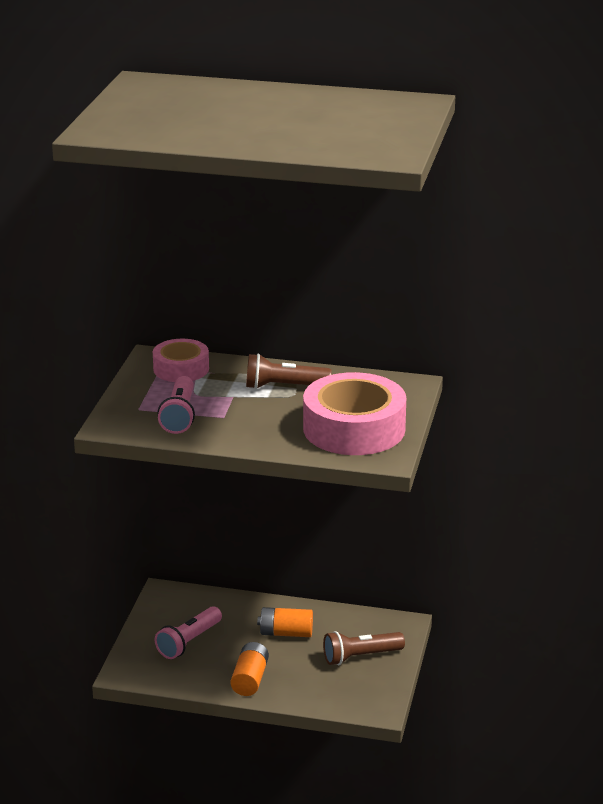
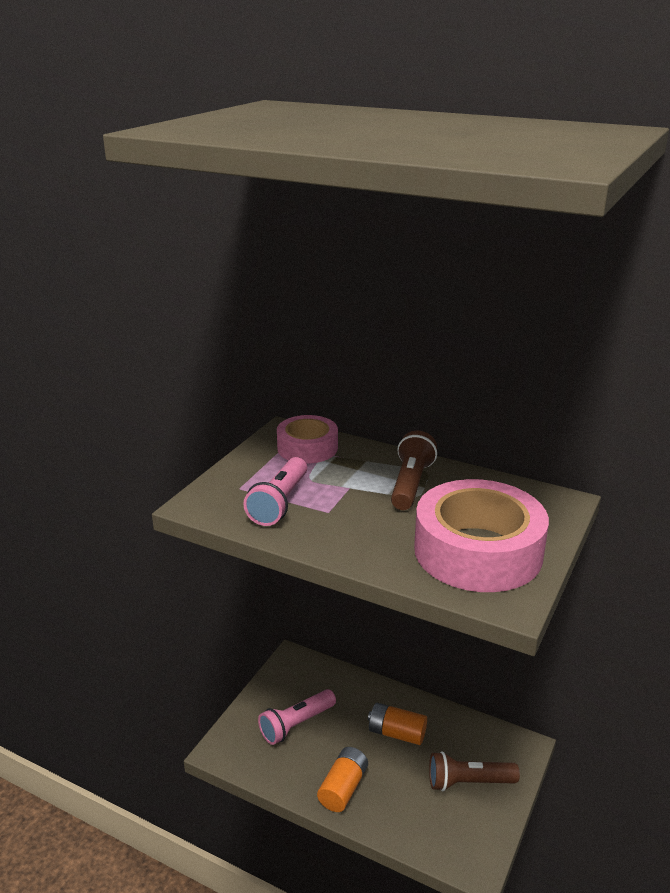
camera: 15 degrees right, 0 degrees up
(284, 387) = (410, 484): brown flashlight -> brown flashlight turned 90 degrees clockwise

